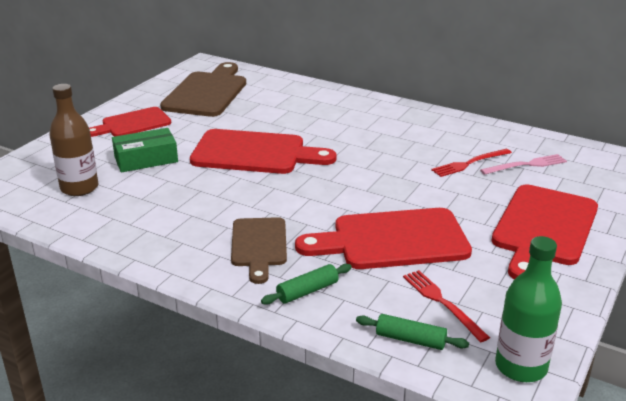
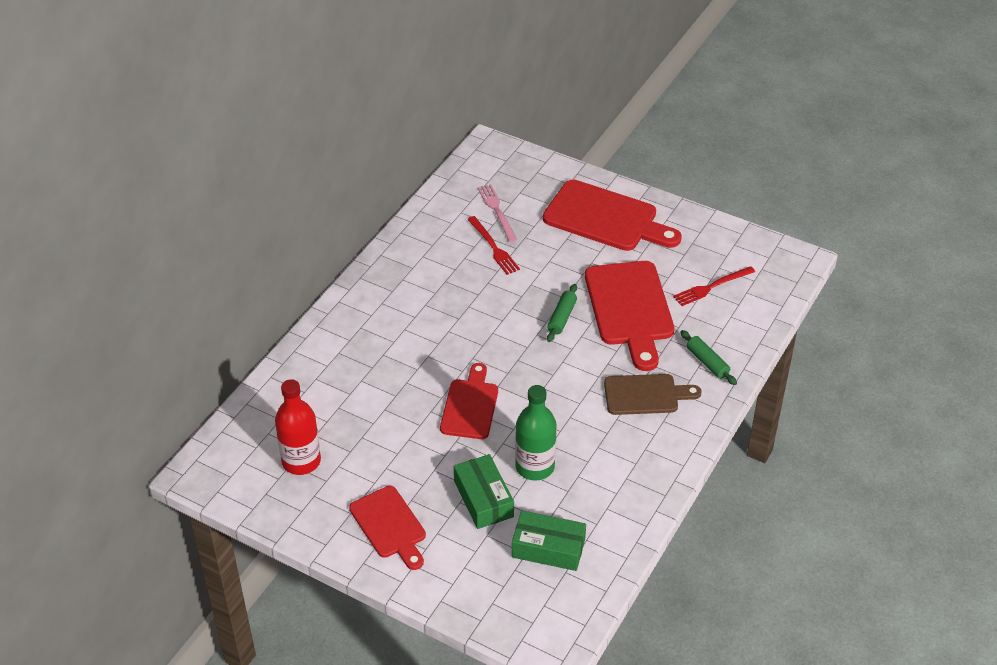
camera: 90 degrees left, 15 degrees up
(79, 188) = (548, 548): brown bottle -> green box
(207, 92) = (301, 461): brown cutting board -> red bottle
(254, 153) = (470, 406): red cutting board -> red cutting board, size x0.63
(410, 339) = (756, 307): green rolling pin -> green rolling pin (562, 317)
(521, 367) = (775, 256): green bottle -> green bottle (535, 467)

